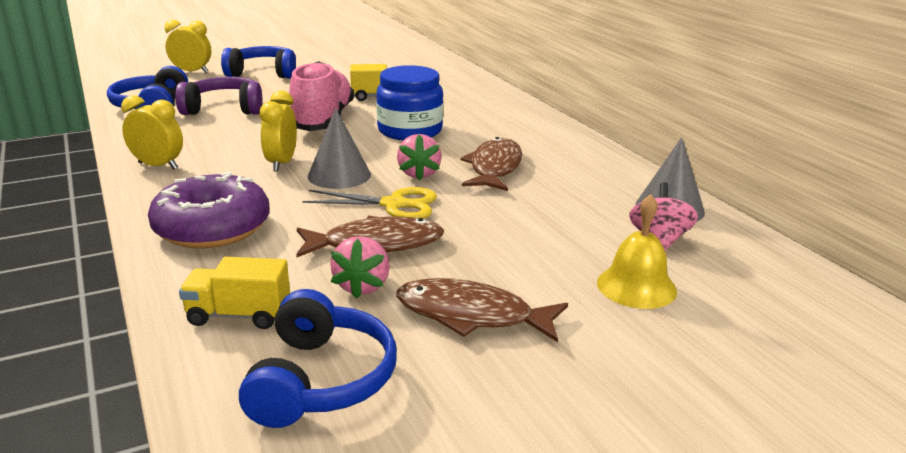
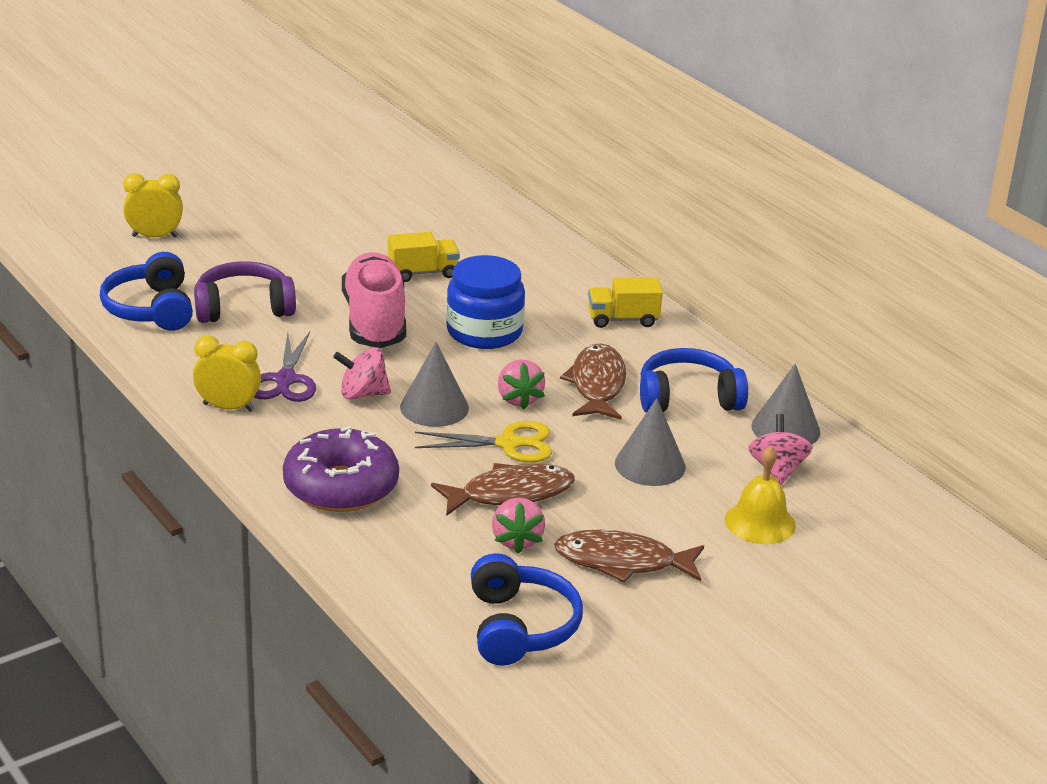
camera: 10 degrees left, 5 degrees up
(222, 151) = (285, 380): none -> purple scissors
(239, 315) = (422, 577): yellow truck -> yellow truck (623, 319)
(263, 73) = (252, 233): blue headphones -> blue headphones (688, 398)
(281, 163) = (362, 394): yellow clock -> pink spinning top
(527, 229) = (650, 465): none -> grey cone

